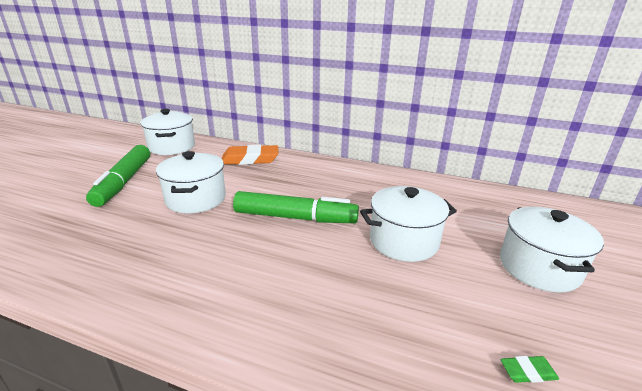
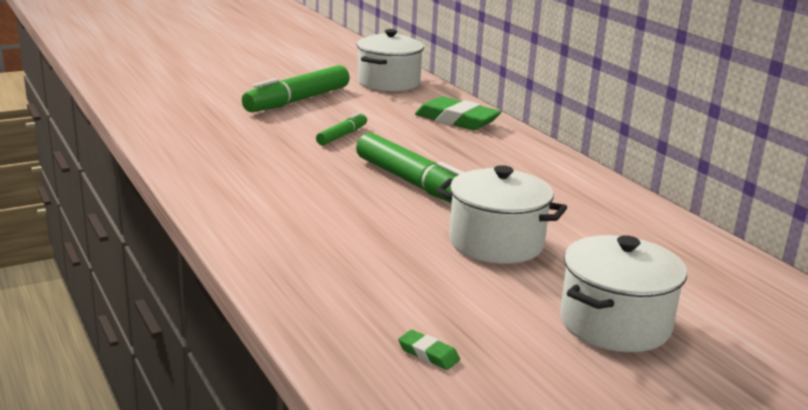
camera: 40 degrees right, 5 degrees down
(196, 199) = (342, 136): white pot -> green marker
(250, 159) = (457, 120): orange eraser -> green eraser

